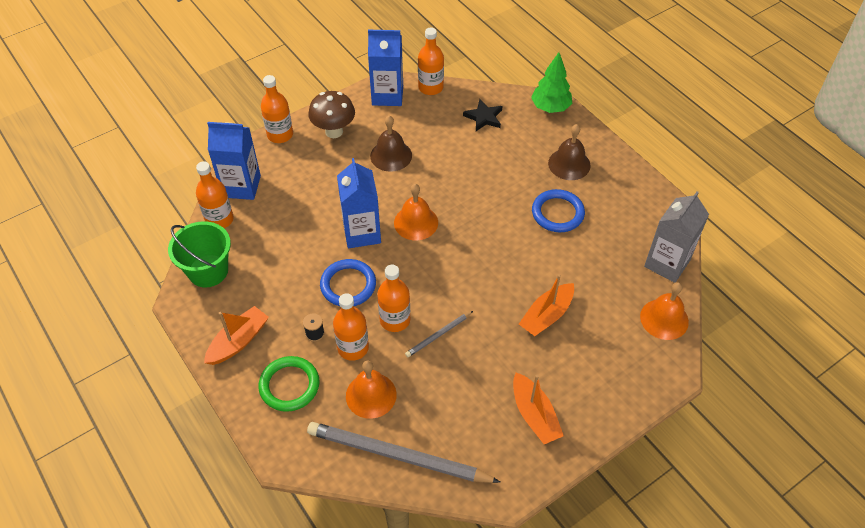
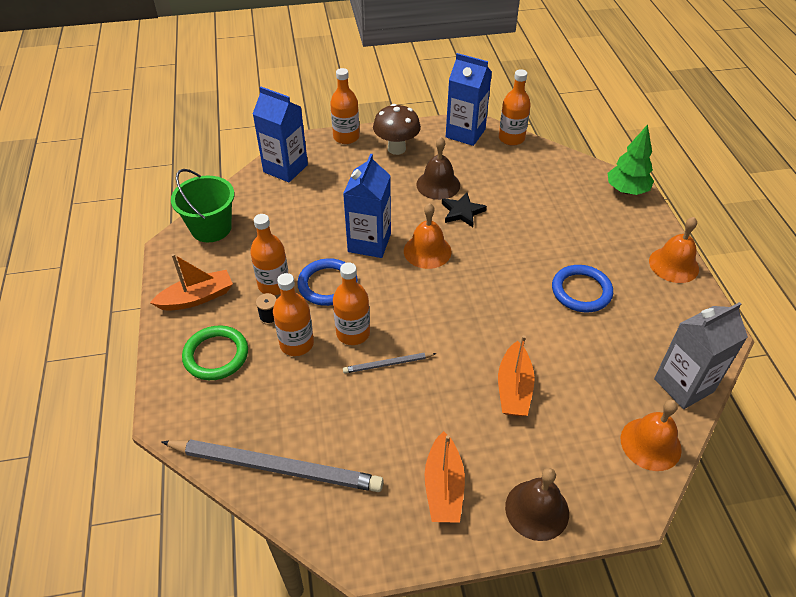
camera: 25 degrees right, 5 degrees down
(219, 220) = (249, 189): orange bottle -> orange bottle (274, 285)
(371, 395) = (286, 395): orange bell -> orange bell (673, 265)
(398, 456) = (276, 467): grey pencil -> grey pencil turned 150 degrees clockwise
(484, 117) = (550, 179): black star -> black star (462, 212)
(546, 316) = (514, 388): orange boat -> orange boat turned 60 degrees counterclockwise
(569, 164) = (619, 248): brown bell -> brown bell (537, 510)

